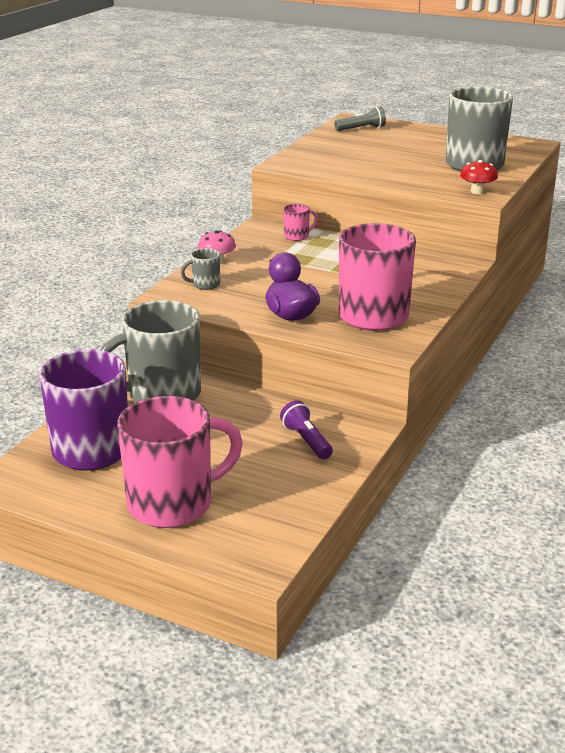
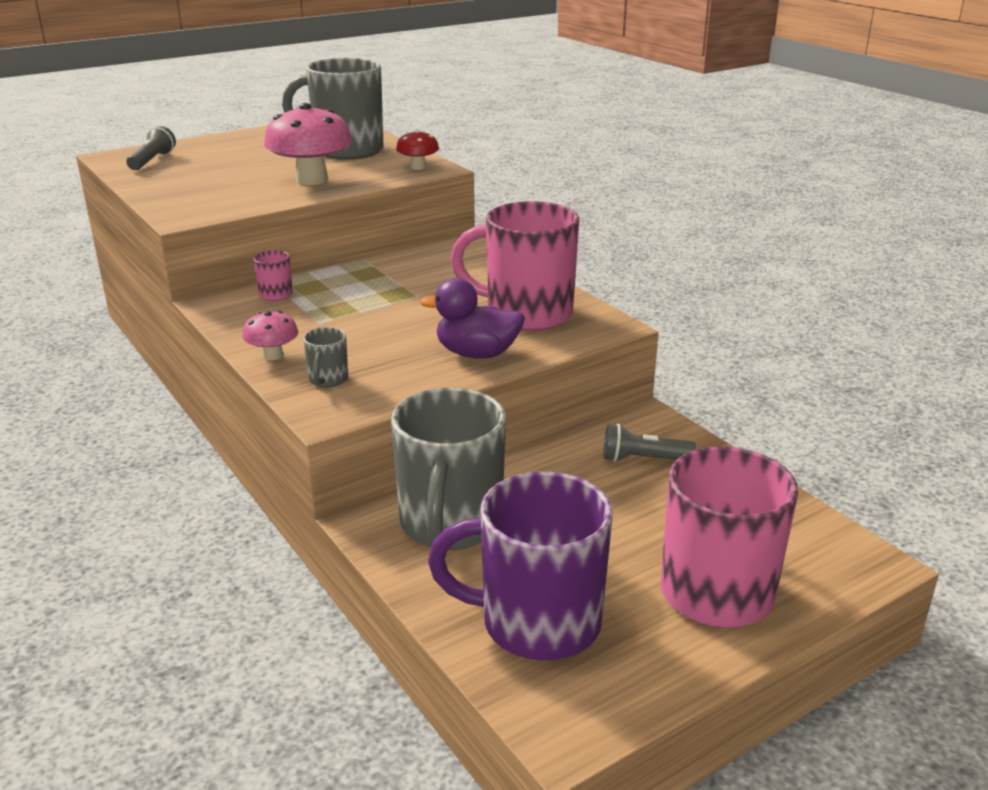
camera: 60 degrees left, 0 degrees up
(306, 440) = (643, 459): purple flashlight -> grey flashlight
(398, 172) = (312, 180): none -> pink mushroom

